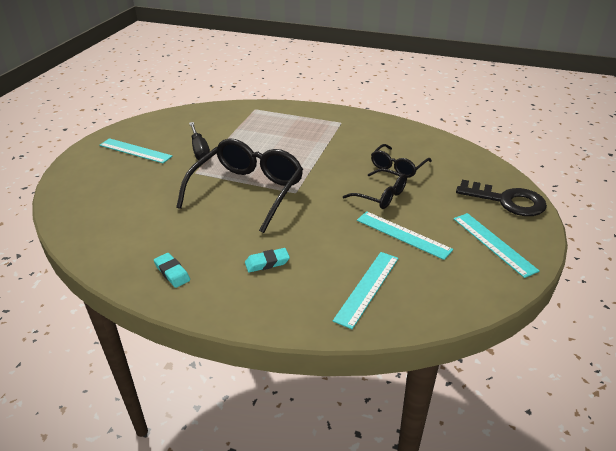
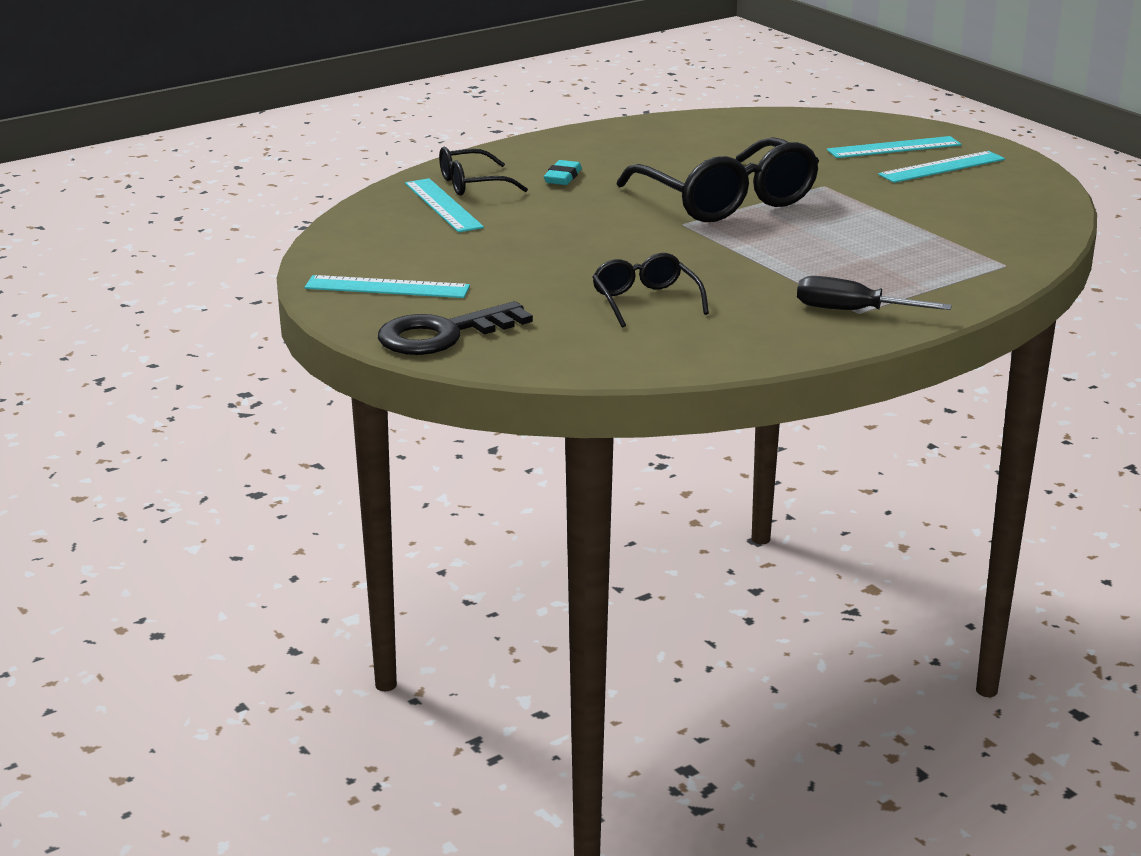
camera: 125 degrees right, 10 degrees down
(172, 272) = (617, 140): turquoise eraser -> none
(200, 150) = (890, 200): black screwdriver -> black screwdriver (853, 311)
(381, 196) = (591, 265): black glasses -> black glasses (471, 184)
(403, 234) = (492, 249): turquoise ruler -> turquoise ruler (894, 148)

